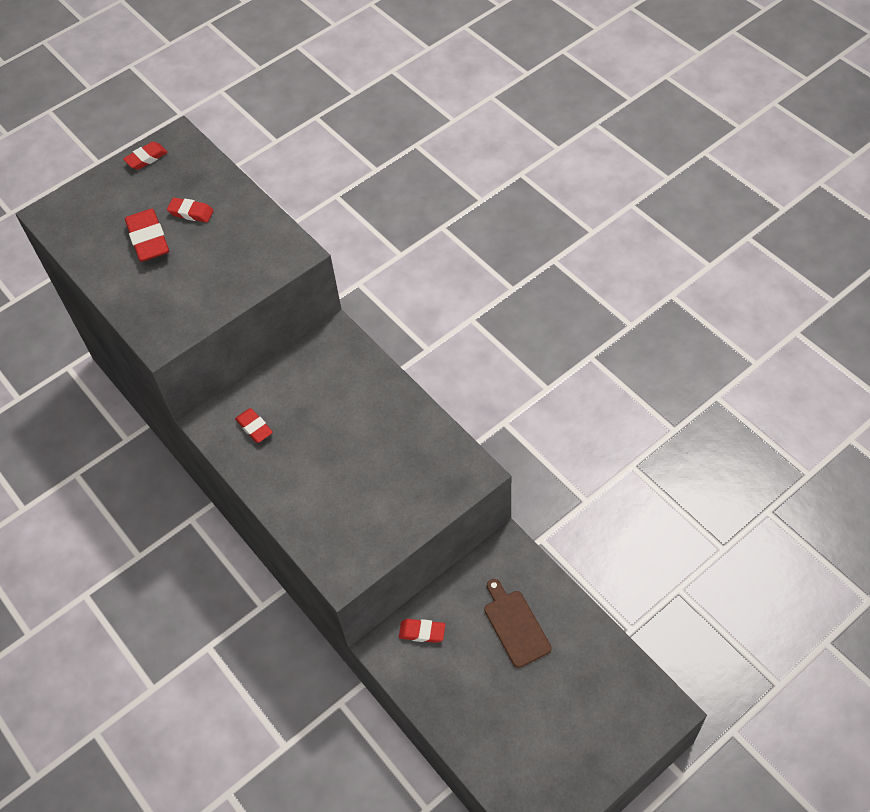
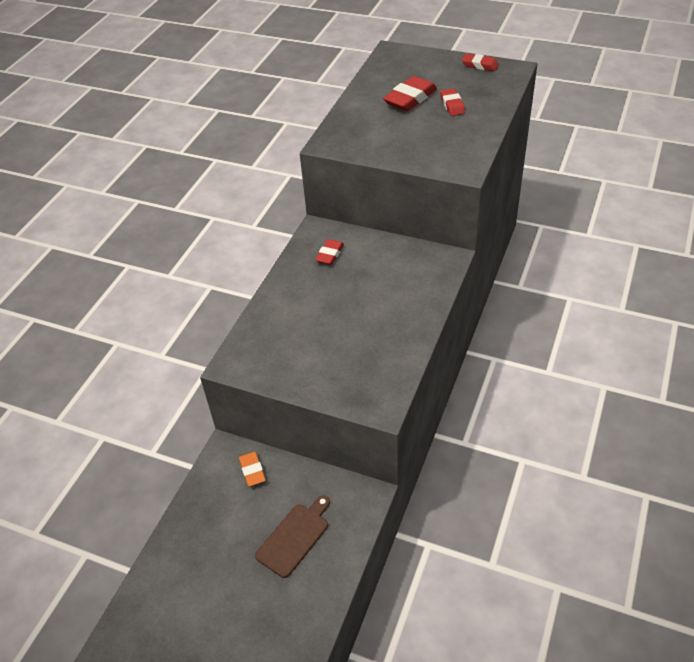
camera: 60 degrees right, 10 degrees down
(422, 632) = (252, 471): red eraser -> orange eraser

